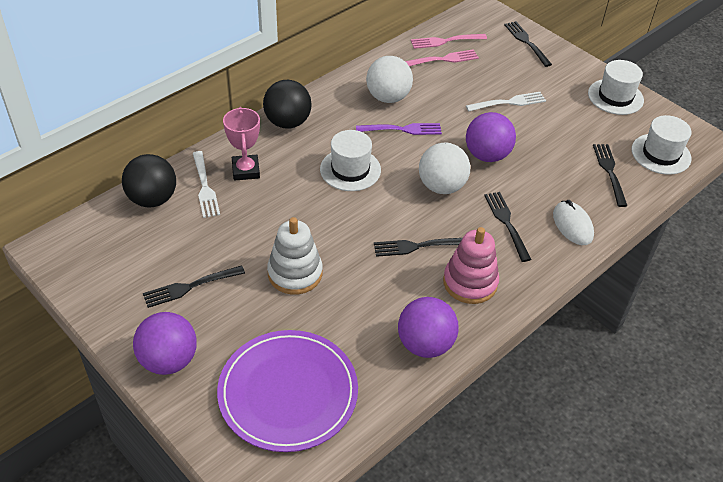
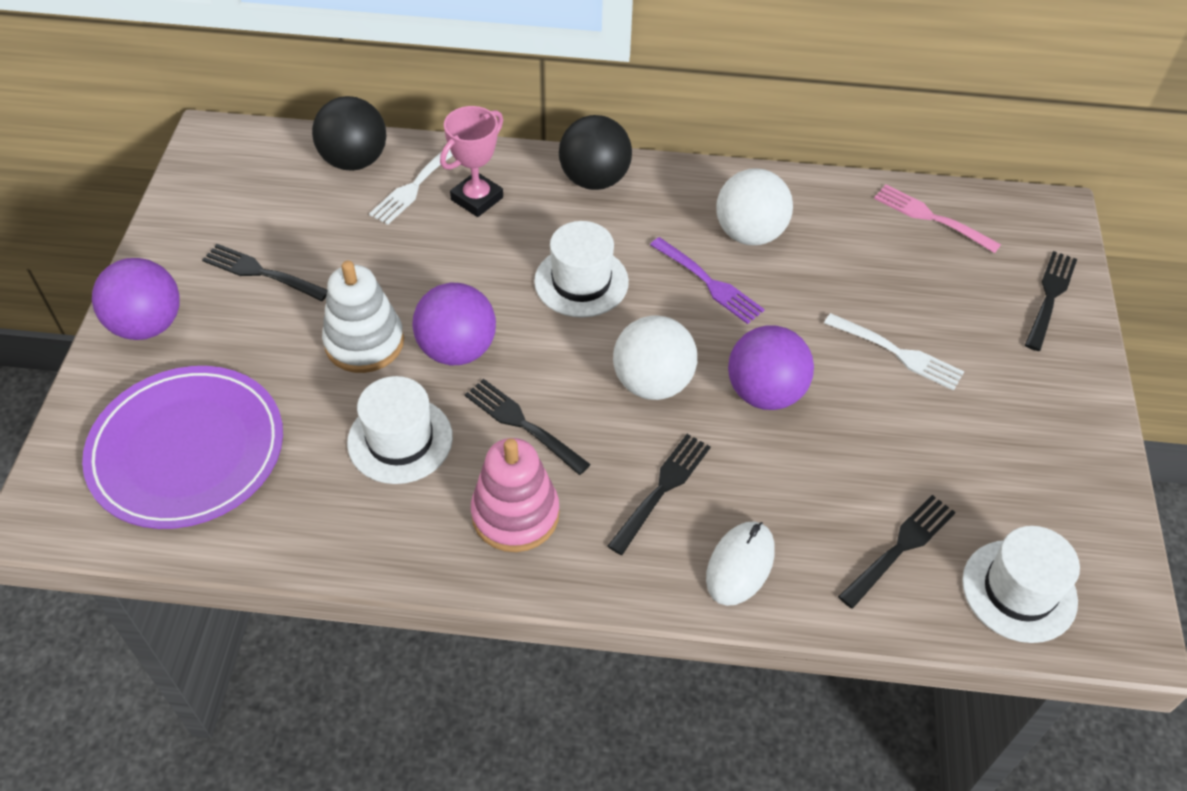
camera: 50 degrees right, 5 degrees up
(425, 344) = (370, 531): purple ball -> purple ball (457, 350)
(442, 59) = (891, 237): pink fork -> none
(615, 97) = (1073, 463): white hat -> white hat (400, 440)

